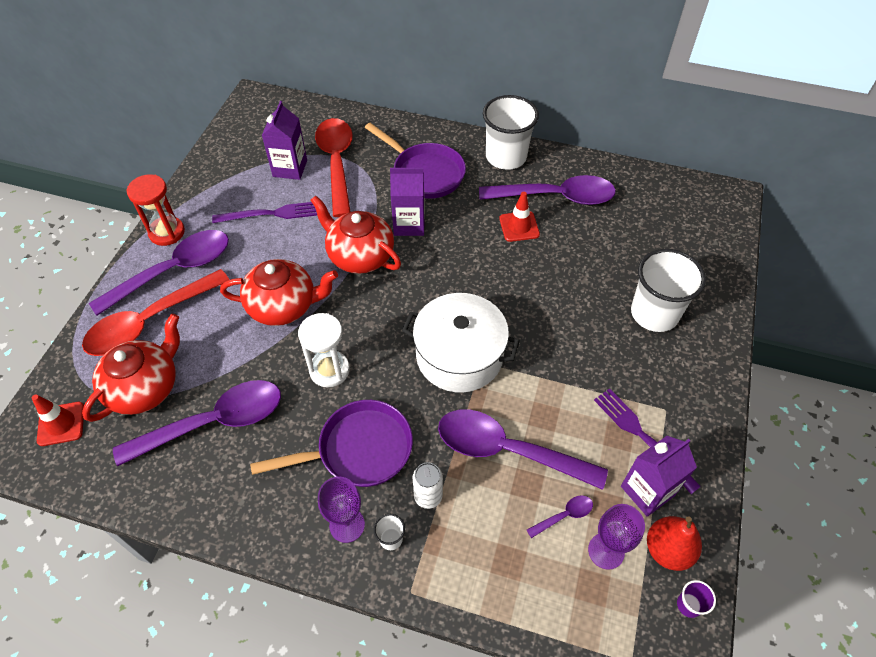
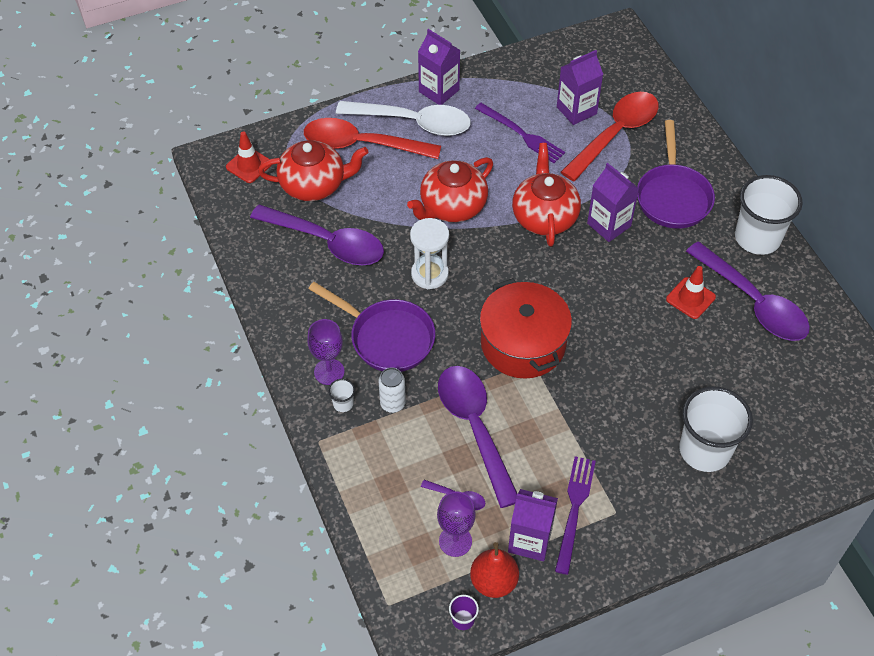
camera: 50 degrees right, 0 degrees up
(167, 232) = (439, 91): red hourglass -> purple carton
(174, 271) = (413, 122): purple spoon -> white spoon
(283, 306) = (452, 207): red teapot -> red teapot turned 90 degrees clockwise
(459, 355) = (523, 343): white pot -> red pot

